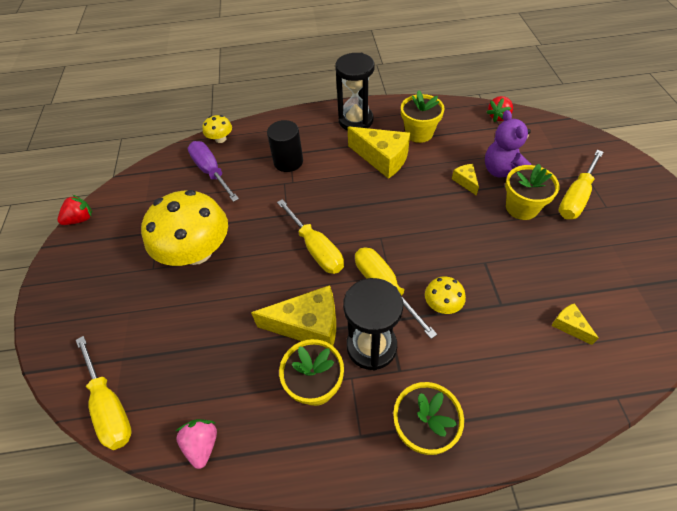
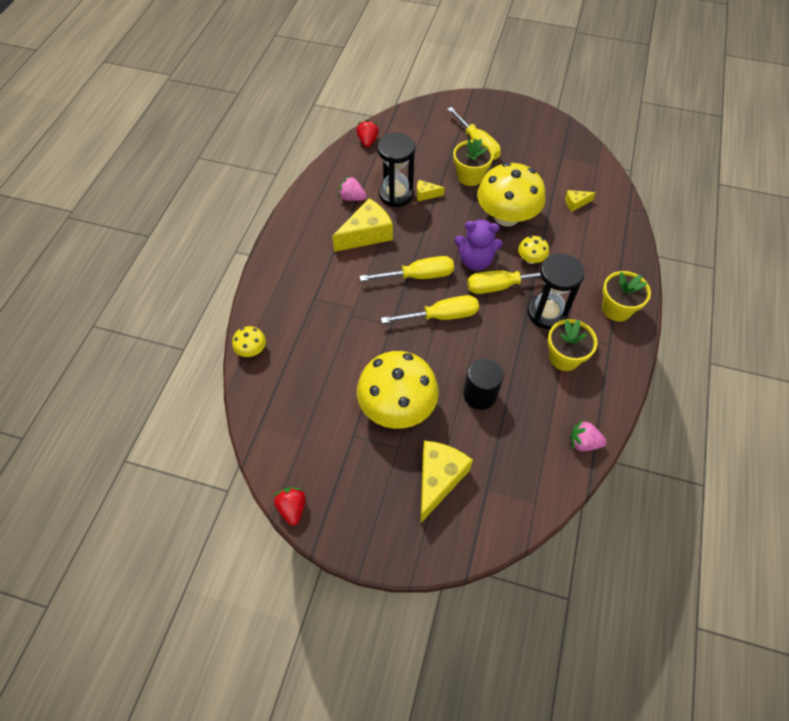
camera: 70 degrees left, 5 degrees up
(110, 405) = (528, 505): yellow screwdriver -> yellow screwdriver (418, 276)
(211, 172) = (298, 370): purple screwdriver -> none
(288, 162) = (325, 303): black cylinder -> black cylinder (480, 395)
(308, 325) = (513, 345): yellow cheese -> yellow cheese (438, 479)
(355, 120) = (303, 233): black hourglass -> black hourglass (396, 194)
(419, 133) = (352, 198): yellow flower pot -> pink strawberry
(489, 259) = (506, 216): none -> yellow mushroom
(498, 117) = (367, 141): red strawberry -> red strawberry turned 150 degrees counterclockwise
(502, 171) = (429, 169): purple teddy bear -> purple teddy bear (475, 261)

